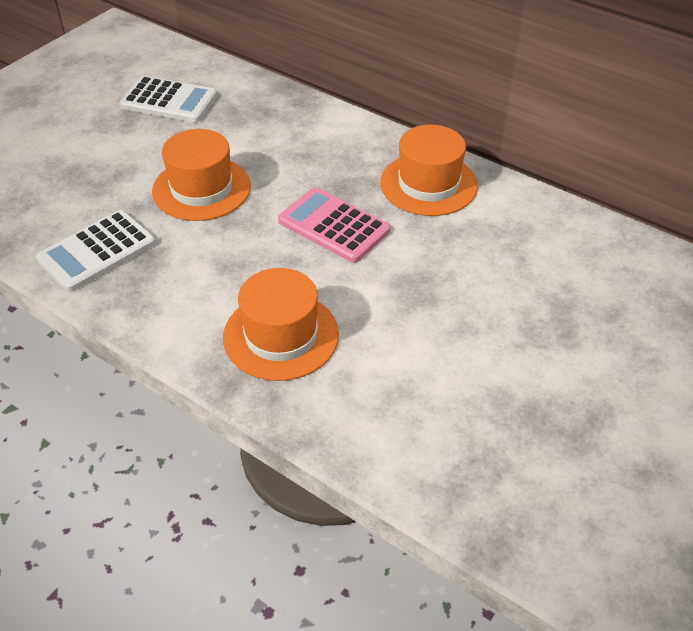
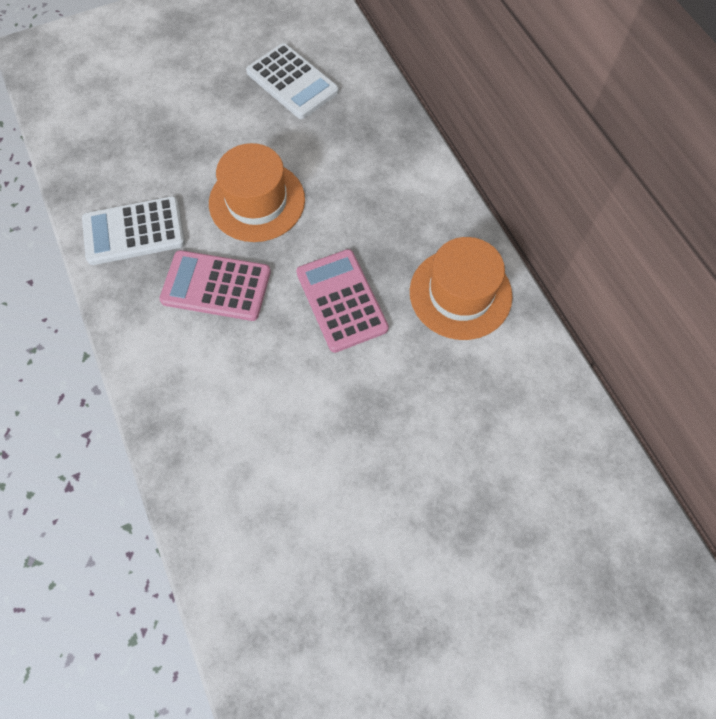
camera: 30 degrees right, 20 degrees up
(211, 259) = (216, 286): none -> pink calculator
(281, 336) = (220, 399): orange hat -> none

